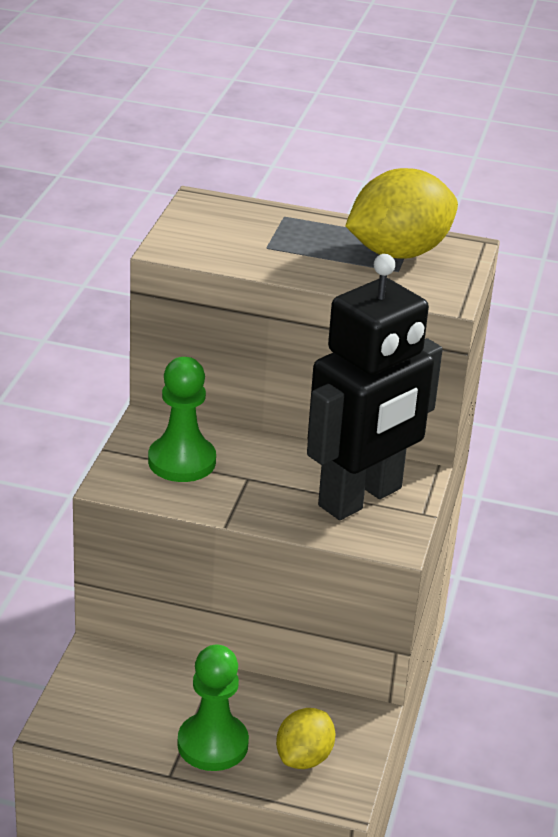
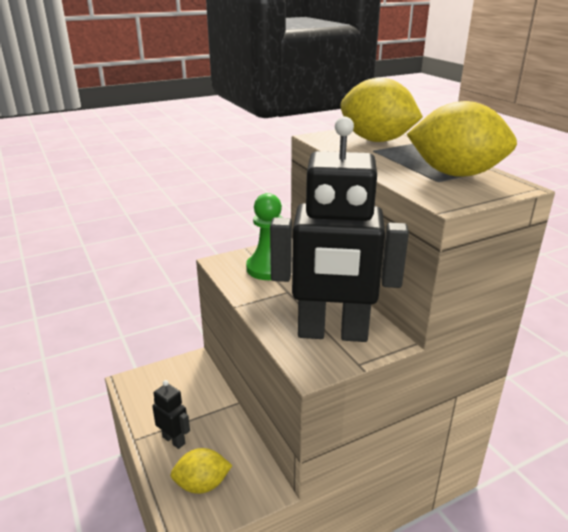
camera: 50 degrees right, 5 degrees down
(212, 744) = (174, 440): green pawn -> black robot
(242, 227) = (376, 140): none -> yellow lemon

